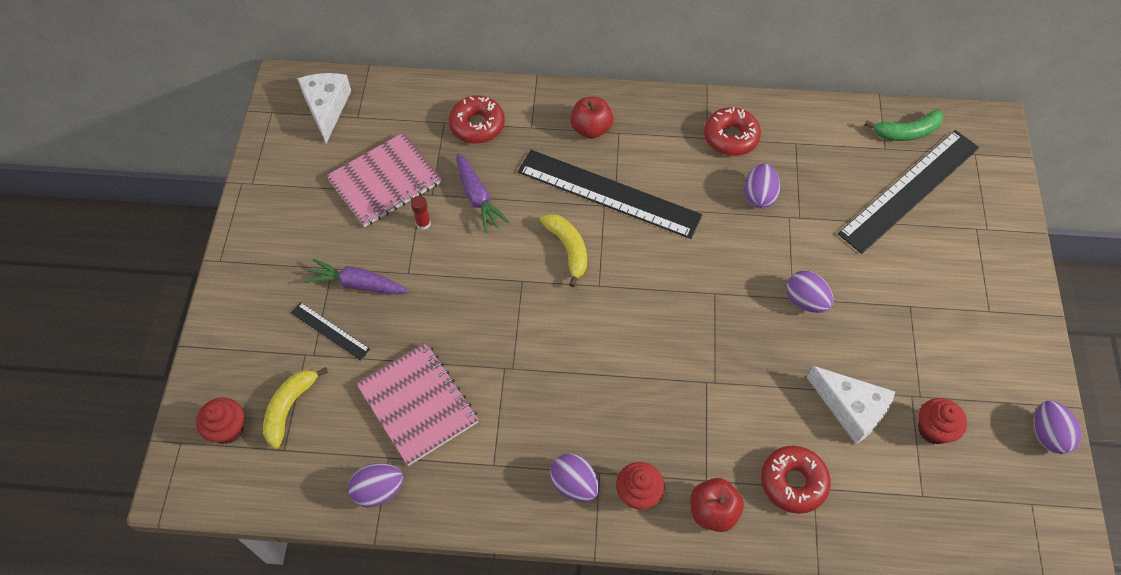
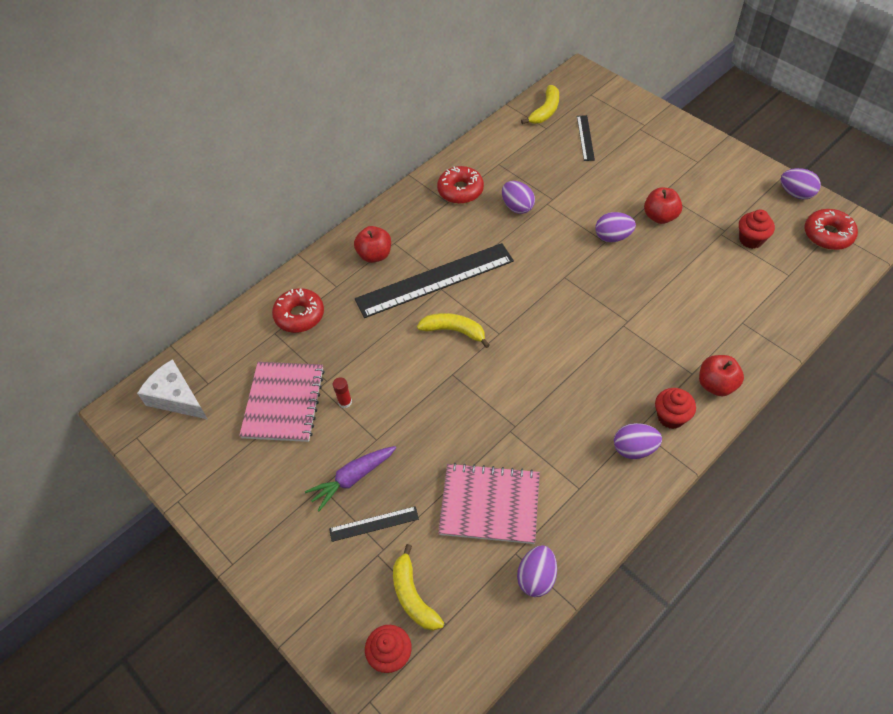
camera: 45 degrees left, 5 degrees down
(478, 198) = (359, 355): purple carrot -> none
(793, 482) = (730, 330): red donut -> red donut (828, 235)
(851, 409) = (705, 267): white cheese -> none
(875, 325) = (660, 216): none -> red apple
(906, 132) = (545, 111): green banana -> yellow banana
(909, 190) = (585, 138): black ruler -> black ruler, size x0.45

